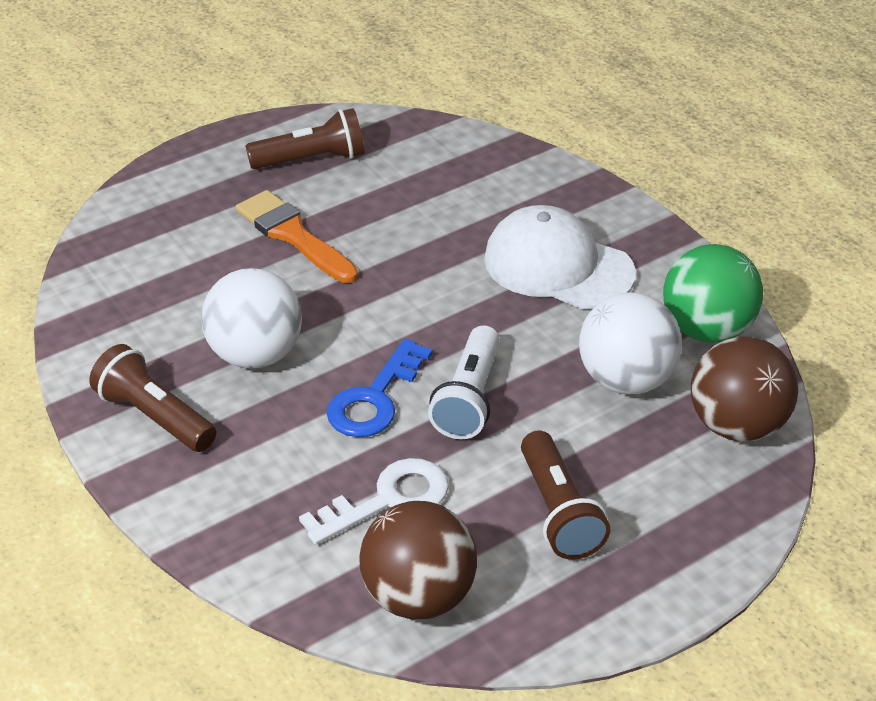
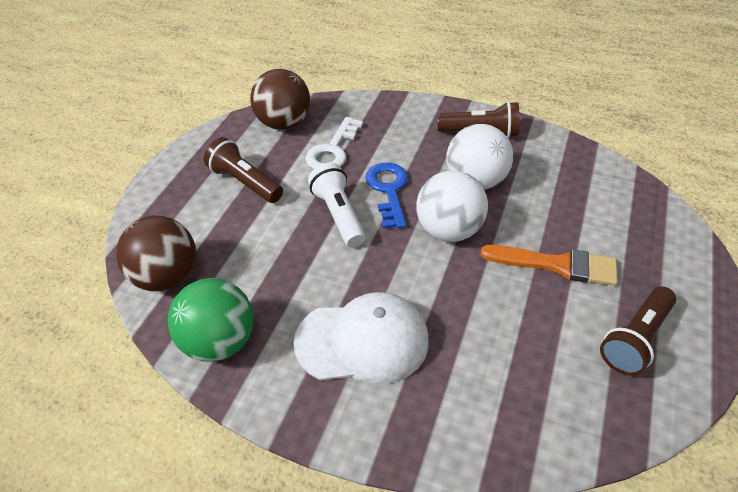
camera: 145 degrees right, 5 degrees up
(626, 380) = (254, 273): white ball -> white ball (448, 230)

